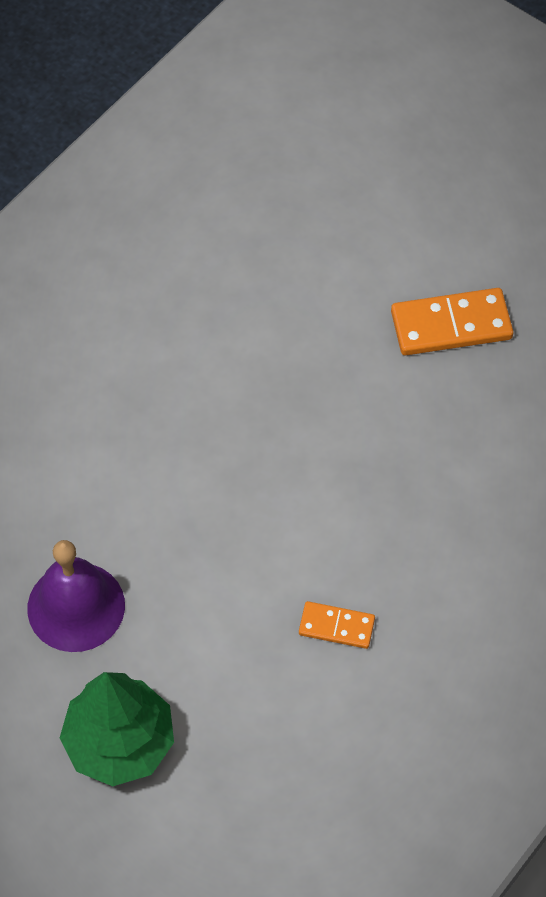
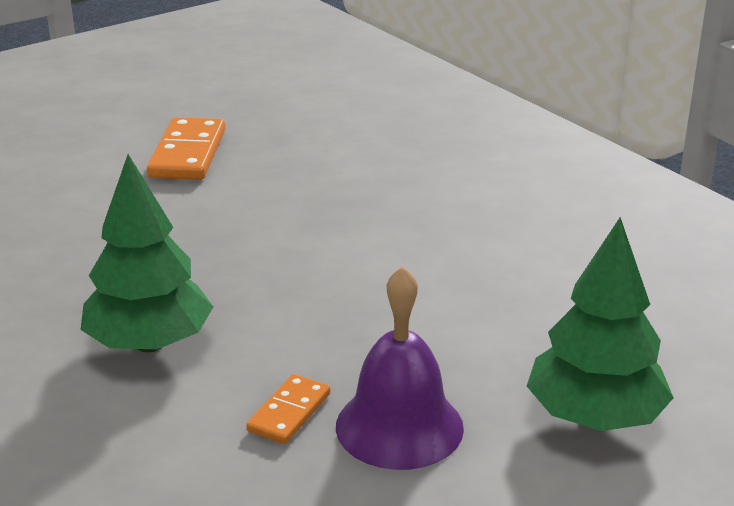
camera: 75 degrees left, 30 degrees down
(134, 409) = (150, 344): none -> green tree
(336, 627) = (487, 258): orange domino -> orange domino (289, 412)

